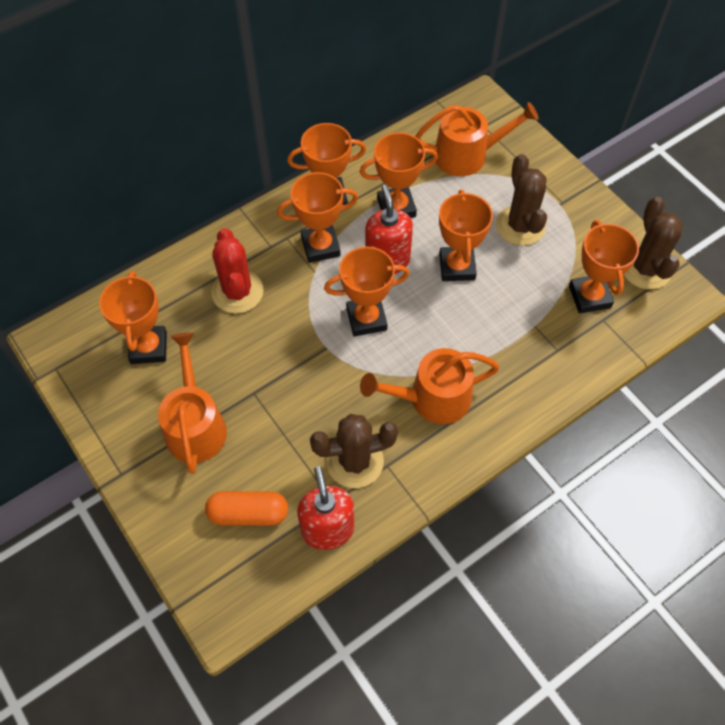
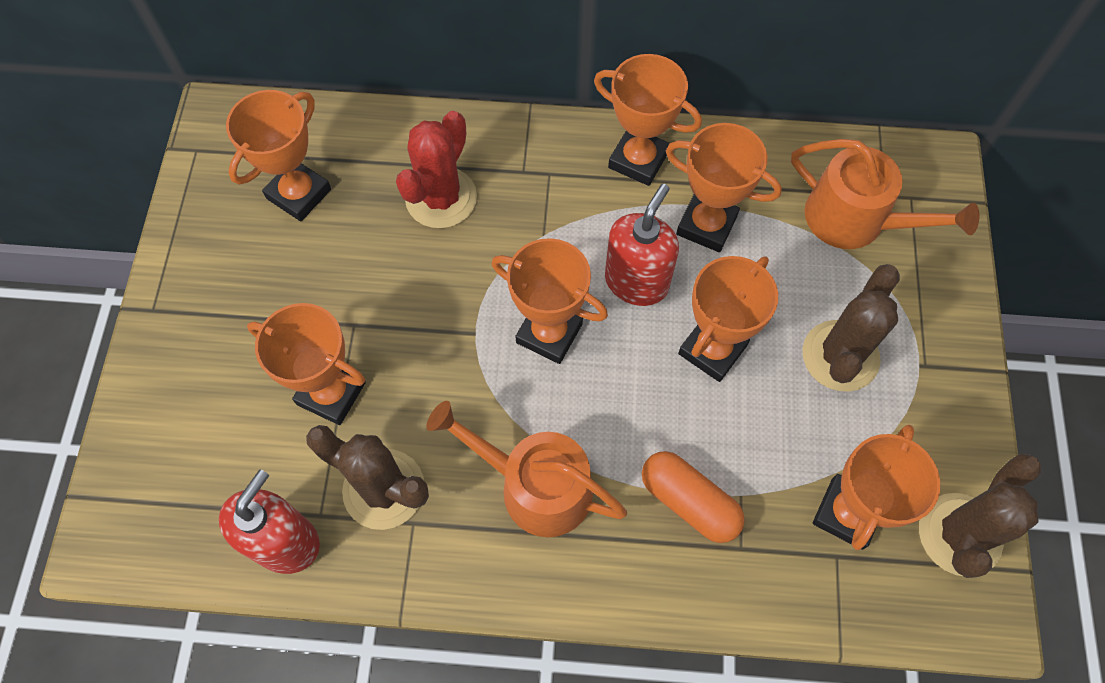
camera: 40 degrees right, 5 degrees up
(195, 425) = (266, 314): orange watering can -> none
(248, 513) = (227, 455): orange capsule -> orange capsule (689, 502)
(320, 246) = (576, 210): orange trophy -> orange trophy (331, 393)

